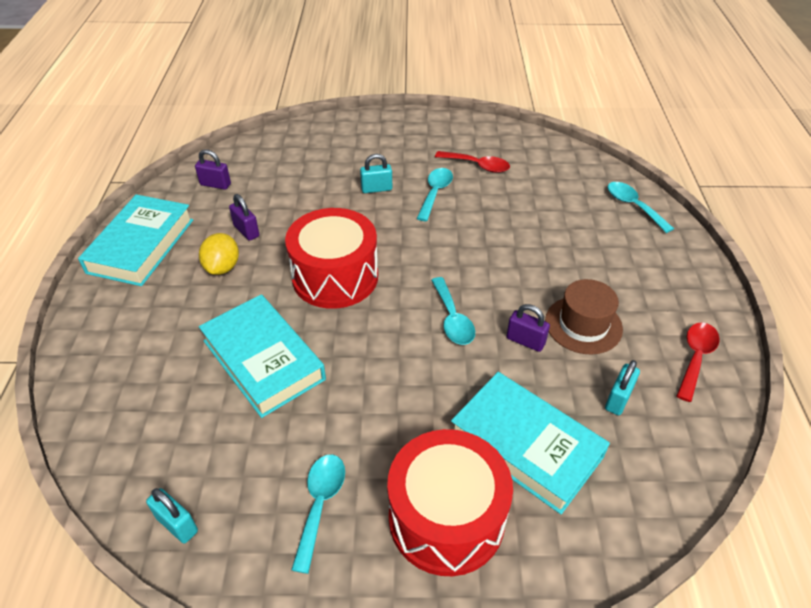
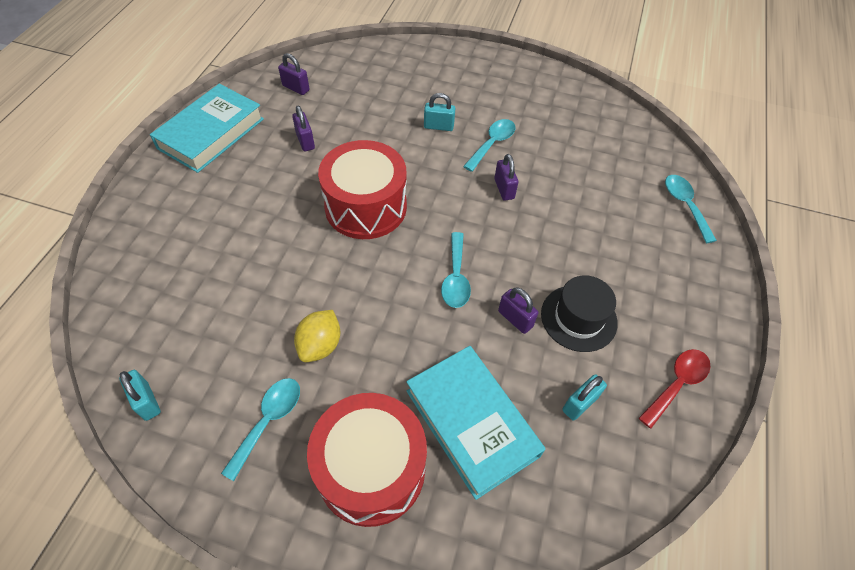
camera: 15 degrees right, 10 degrees up
(222, 267) = (271, 172): yellow lemon -> yellow lemon (320, 345)
(263, 360) = (273, 271): turquoise book -> none
(464, 229) = (504, 189): none -> purple padlock
(477, 166) = (545, 124): red spoon -> none
(583, 325) = (578, 318): brown hat -> black hat

